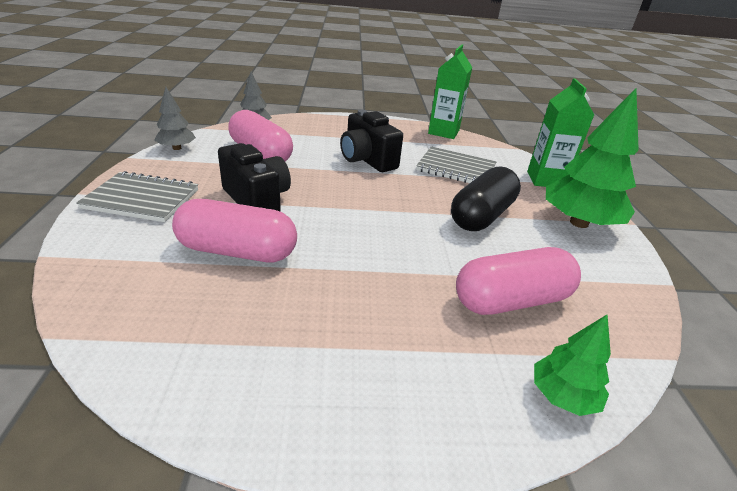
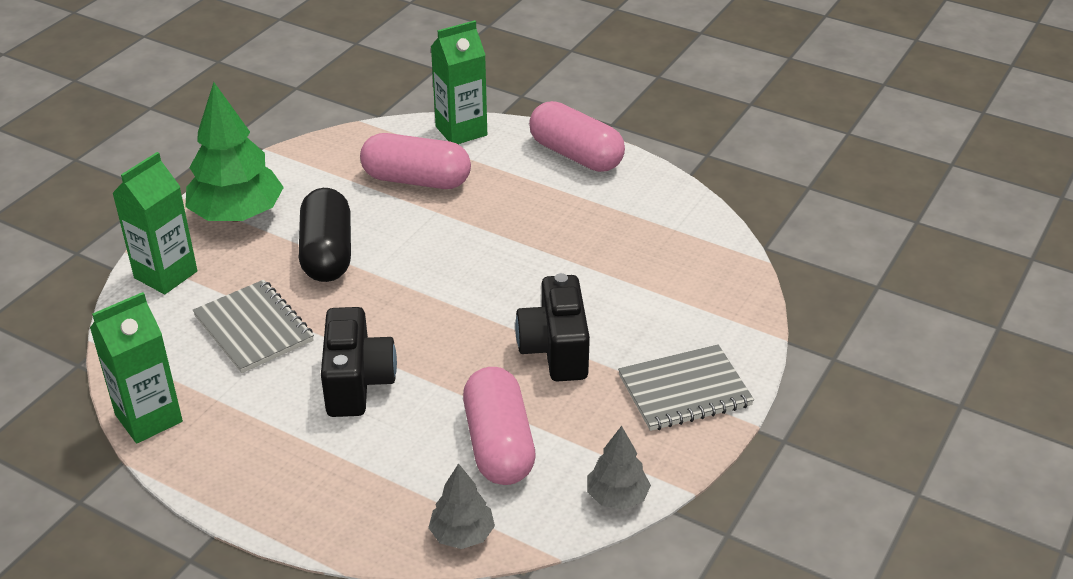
camera: 145 degrees left, 5 degrees up
(142, 199) = (684, 390): grey notebook -> grey notebook turned 60 degrees counterclockwise
(237, 251) = (608, 289): pink capsule -> pink capsule (576, 155)
(482, 216) = (327, 253): black capsule -> black capsule turned 75 degrees counterclockwise
(562, 396) = (461, 131): green tree -> green carton

